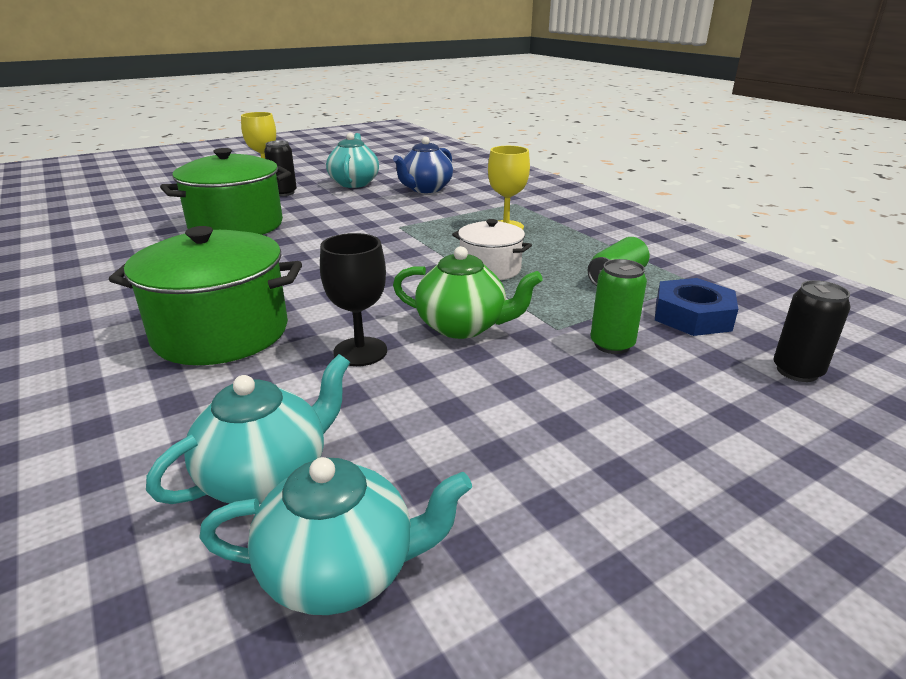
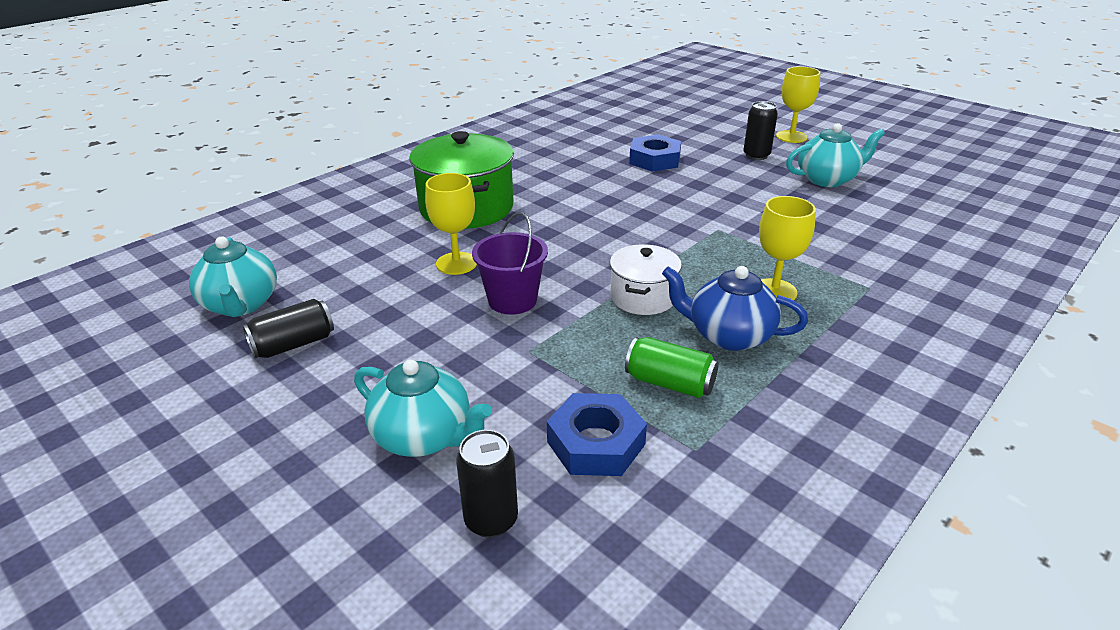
camera: 75 degrees right, 5 degrees up
(236, 226) = (654, 160): green pot -> blue nut
(267, 476) = (314, 265): turquoise teapot -> turquoise teapot (424, 437)
(360, 351) = (456, 263): black goblet -> yellow goblet
(425, 189) = (855, 221): blue teapot -> blue teapot (728, 335)
(463, 326) = (512, 300): green teapot -> purple bucket
(493, 498) = (293, 344): none -> black can
(612, 345) = (507, 385): green can -> none

